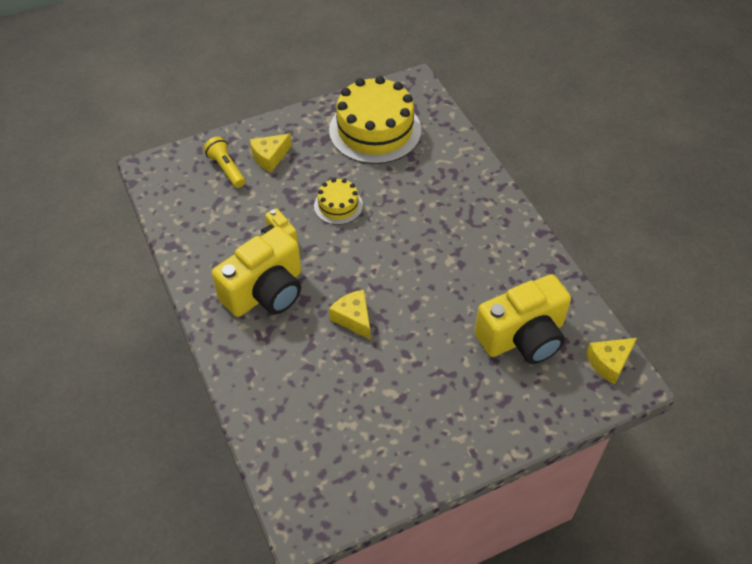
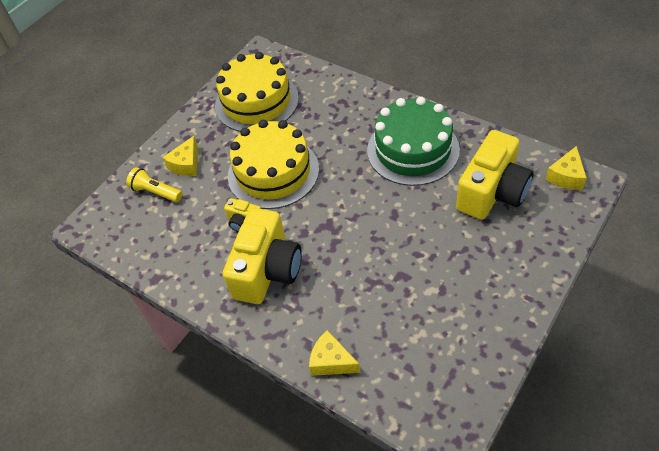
camera: 25 degrees left, 0 degrees up
(338, 205) = (273, 172): yellow cake -> yellow cake, size x2.02
(353, 318) = (355, 251): yellow cheese -> yellow cheese (331, 361)
(481, 254) = (413, 150): none -> green cake

